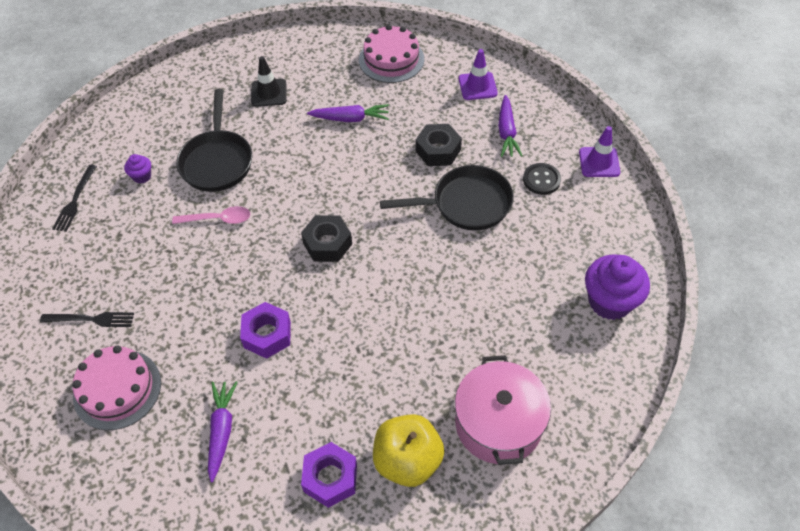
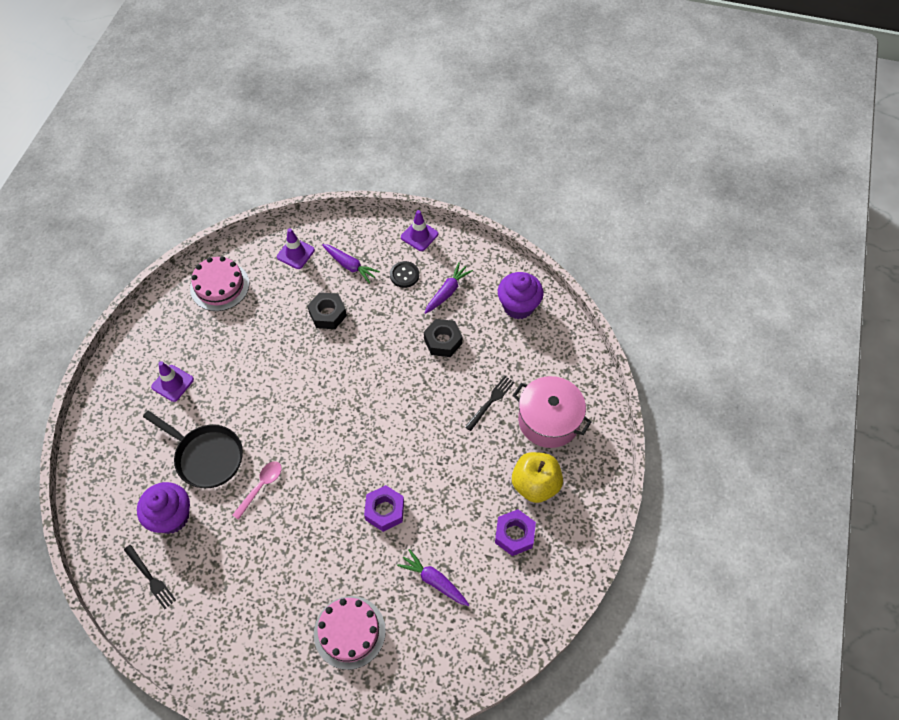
camera: 55 degrees left, 5 degrees up
(92, 319) = (276, 620): black fork -> black fork (491, 401)
(142, 176) = (171, 517): purple cupcake -> purple cupcake, size x2.09
(269, 93) = (172, 383): black traffic cone -> purple traffic cone
(327, 243) = (344, 430): black nut -> black nut (443, 341)
(350, 119) = (249, 347): purple carrot -> purple carrot (447, 292)
(466, 204) = (385, 329): black pan -> none

